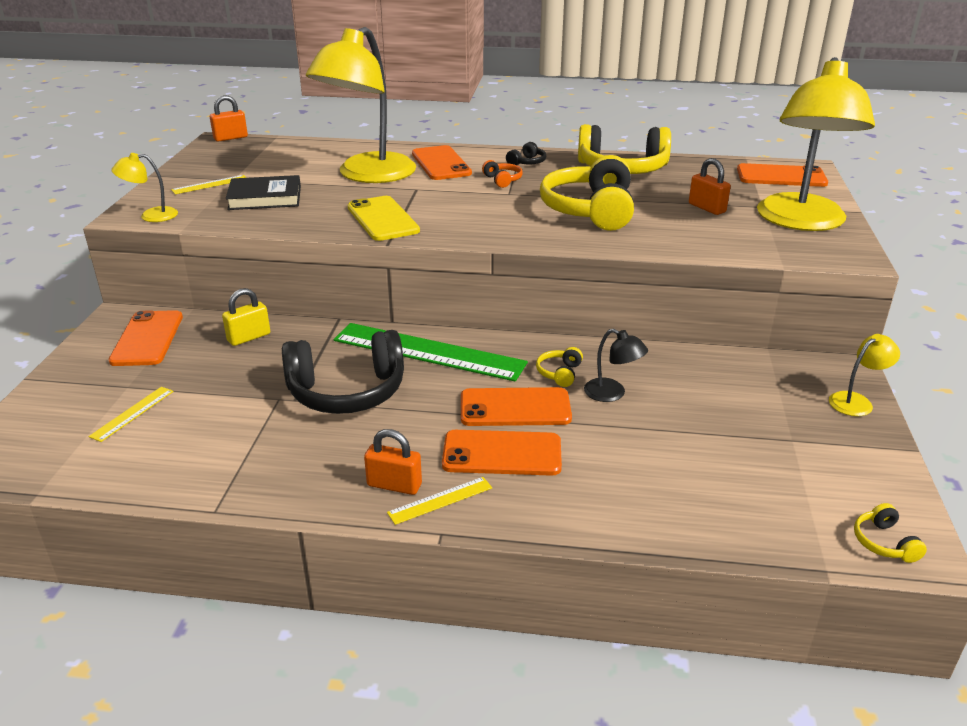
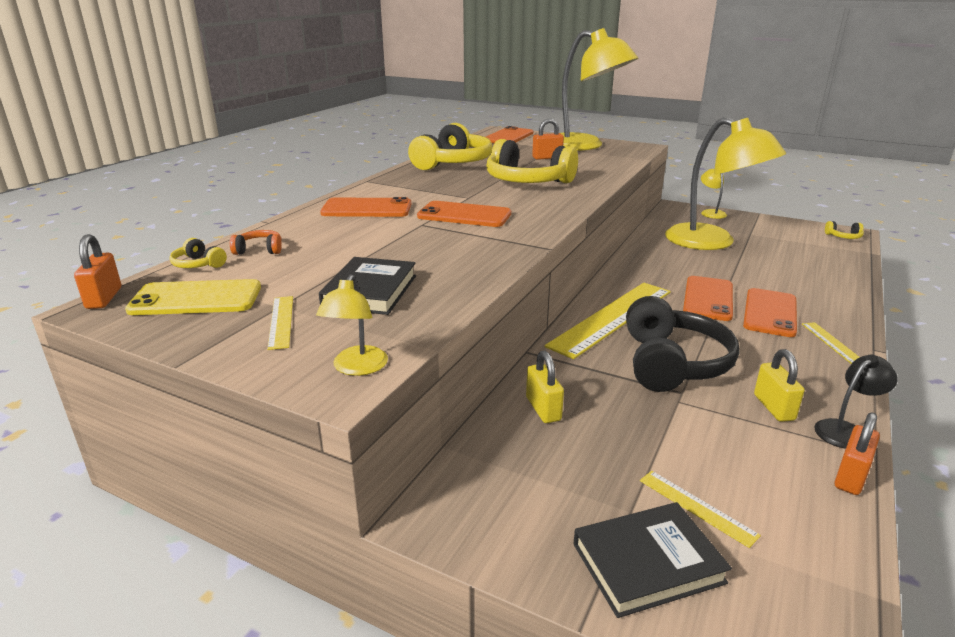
camera: 70 degrees left, 5 degrees down
(76, 396) = (647, 563): none -> black book
(147, 339) = (509, 490): orange phone -> orange phone (464, 215)
(281, 452) = (774, 407): none -> yellow padlock
(368, 175) = (360, 238): yellow lamp -> yellow lamp (712, 242)
(382, 219) = (487, 244): yellow phone -> yellow phone (196, 299)
(394, 485) = (817, 359): orange padlock -> orange padlock (851, 477)
(428, 351) = (612, 318): green ruler -> yellow ruler
(502, 180) = (436, 195): orange headphones -> orange headphones (259, 250)
(527, 162) = (403, 183): black headphones -> none
(559, 373) = (661, 276): yellow headphones -> yellow headphones (198, 264)
(612, 394) = (693, 266): black lamp -> black lamp (846, 430)

